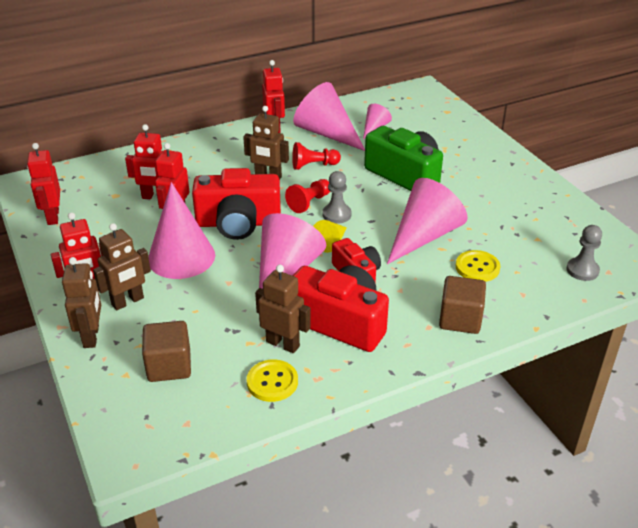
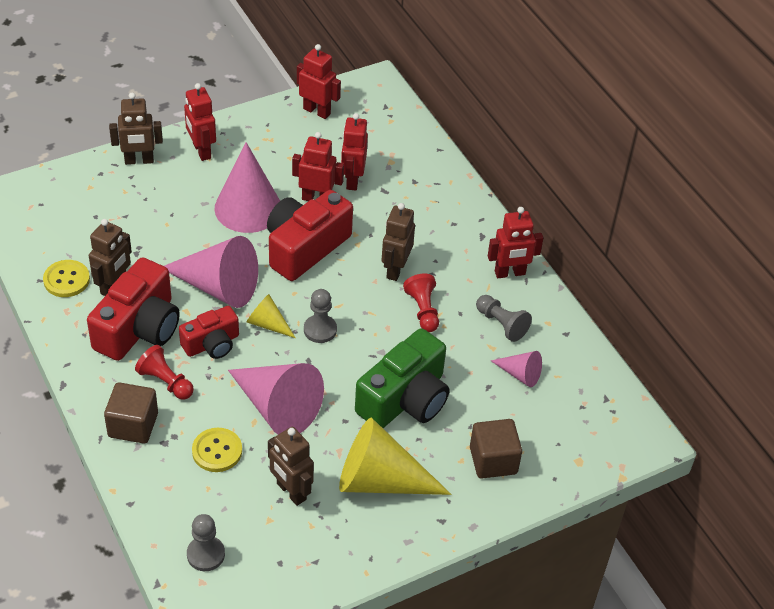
camera: 85 degrees right, 10 degrees up
(52, 217) = (317, 111): red robot -> red robot turned 45 degrees clockwise
(128, 301) = (183, 178): brown robot -> brown robot (291, 492)
(169, 366) = (96, 212): brown cube -> brown cube (493, 460)
(238, 223) = (305, 247): red camera -> red camera turned 45 degrees clockwise
(309, 202) = (344, 306): red pawn -> red pawn (166, 382)
(327, 133) = (501, 324): pink cone -> grey pawn
(485, 187) = (380, 480): none -> yellow cone

